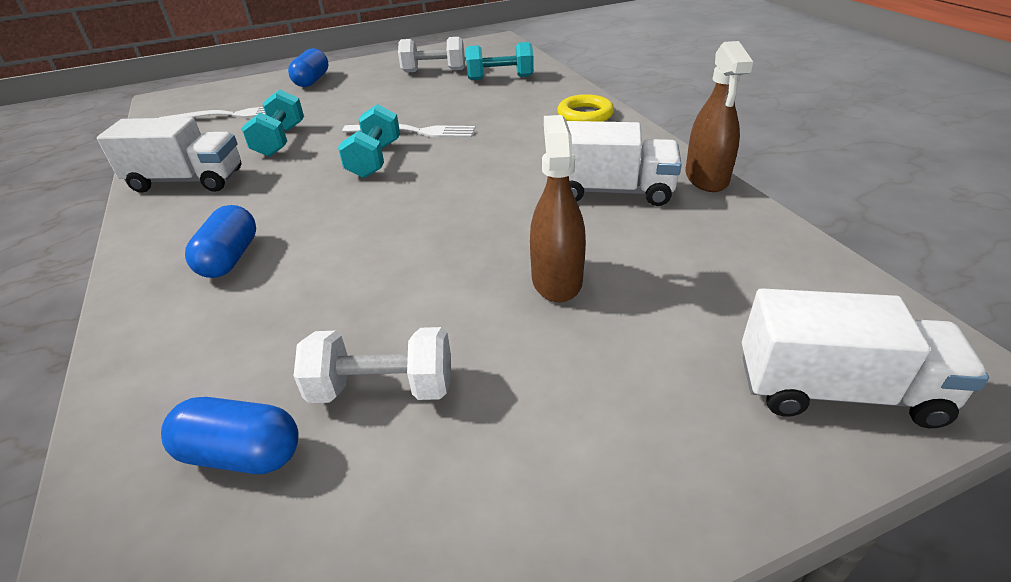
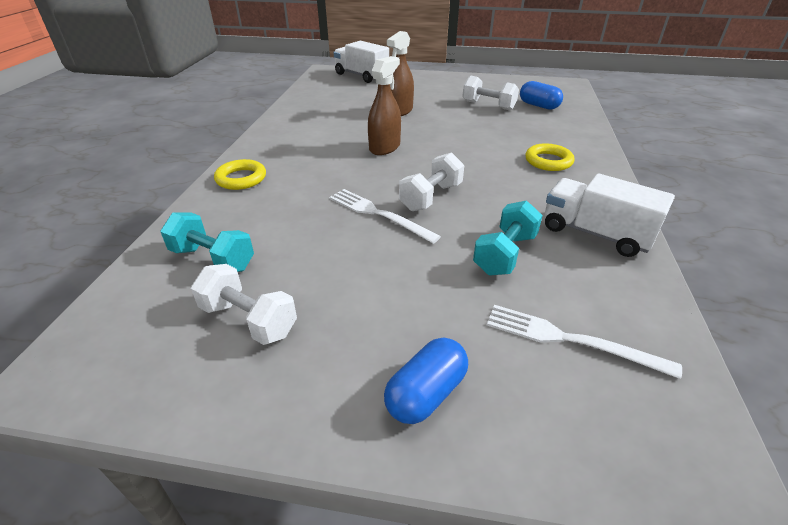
camera: 150 degrees left, 0 degrees up
(230, 258) = (548, 161): blue capsule -> yellow ring
(374, 159) = (431, 197): turquoise dumbbell -> white dumbbell
(611, 191) = (324, 130): white truck -> none
(706, 178) = (272, 121): brown spray bottle -> brown spray bottle (384, 147)

